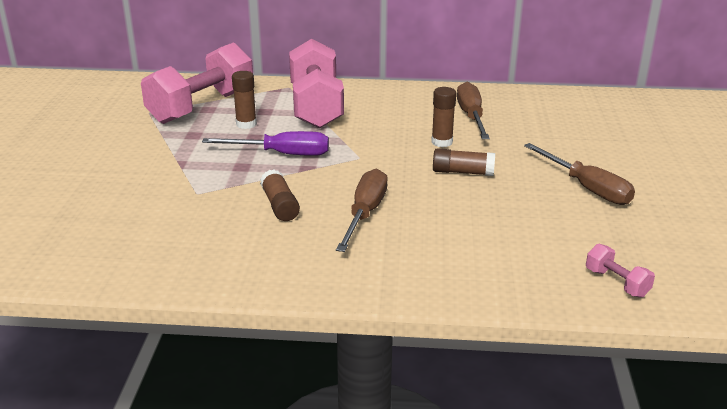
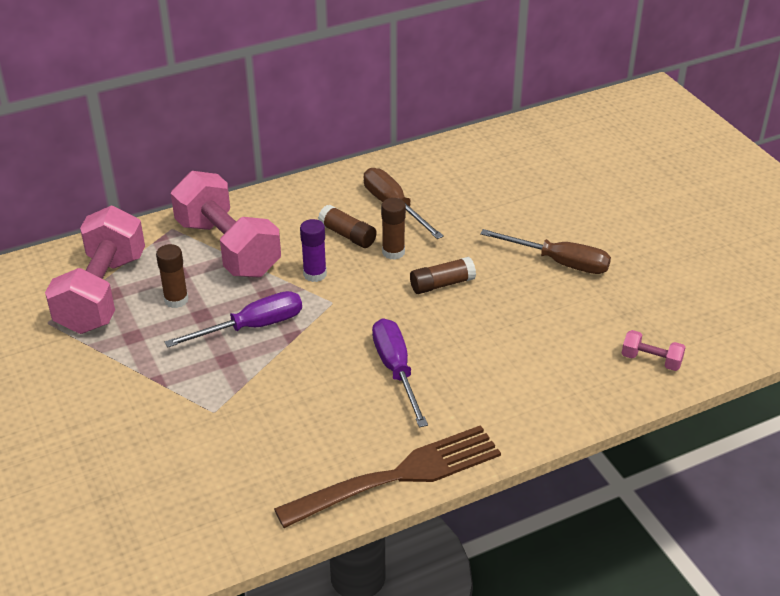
camera: 30 degrees left, 10 degrees up
(280, 205) = (310, 393): brown glue stick -> brown glue stick (347, 235)
(290, 283) = (398, 476): none -> brown fork
(364, 138) = (315, 274): none -> purple glue stick
(365, 214) = (396, 370): brown screwdriver -> purple screwdriver

